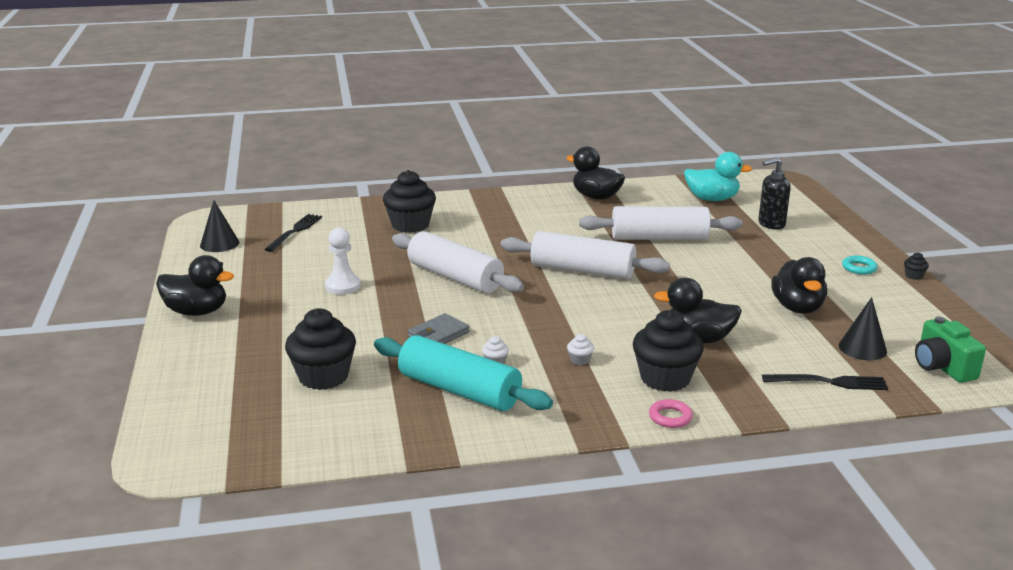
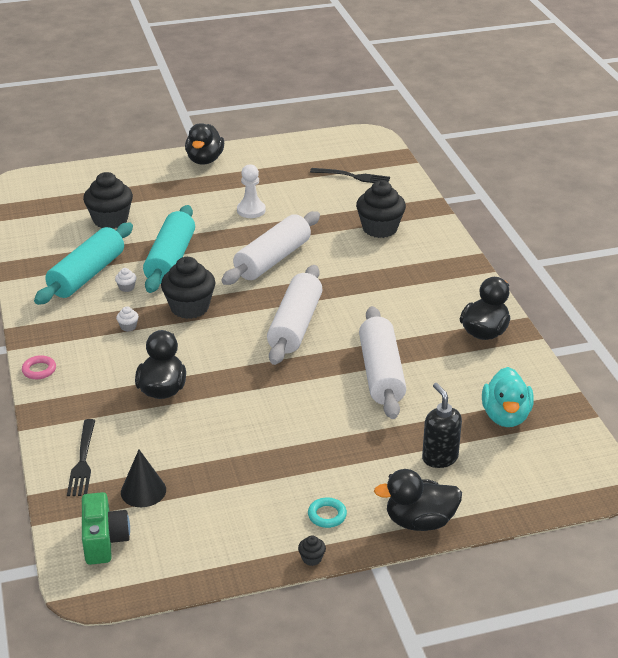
camera: 85 degrees right, 10 degrees up
(219, 244) = (322, 149): black cone -> none
(438, 334) = (171, 260): grey wallet -> turquoise rolling pin
(665, 378) = (96, 369): black cupcake -> black cupcake (189, 307)
(797, 308) = (225, 457): black duck -> black duck (419, 521)
(942, 367) = (104, 541): green camera -> green camera turned 105 degrees clockwise

